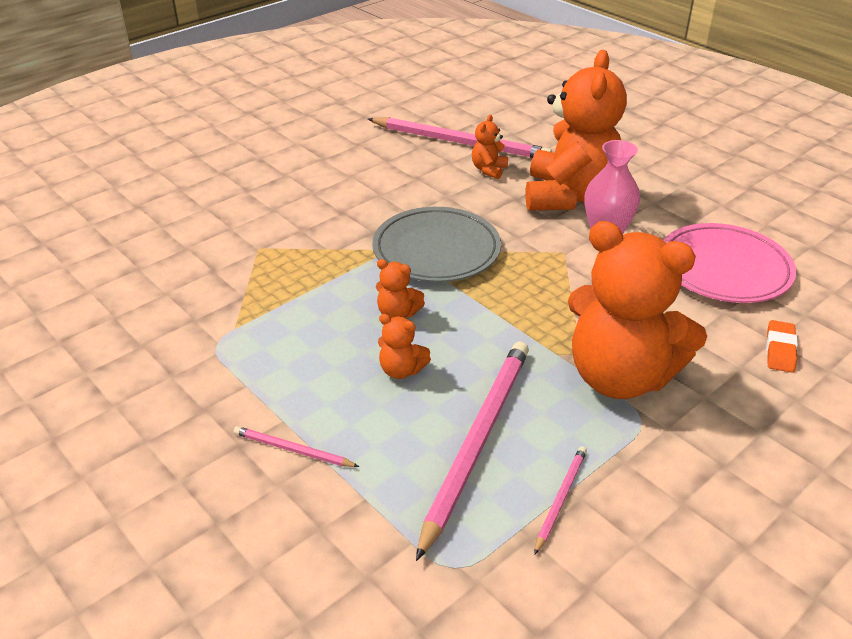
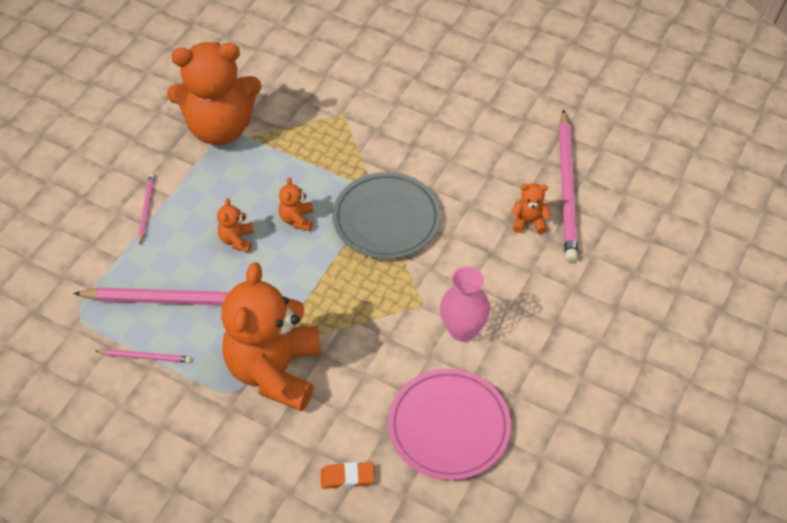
camera: 70 degrees right, 15 degrees up
(569, 196) = (514, 291): orange teddy bear -> orange teddy bear (220, 128)

